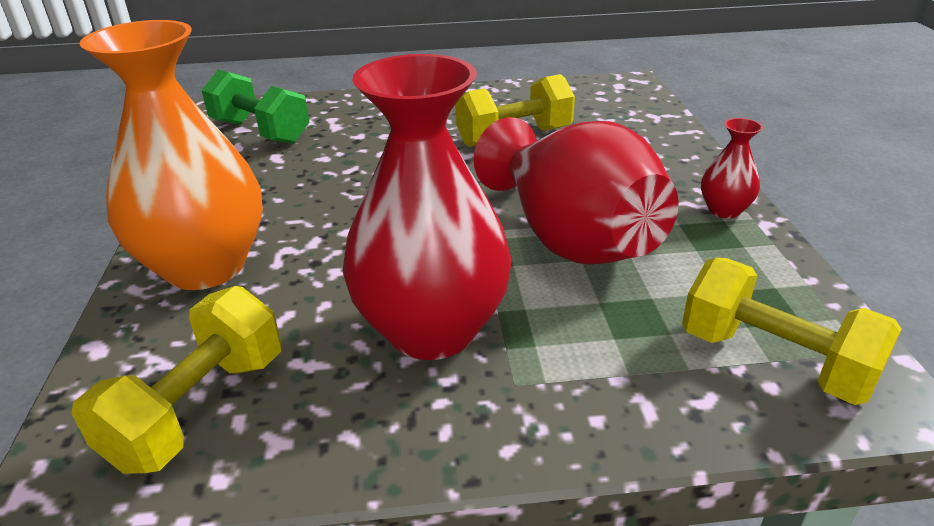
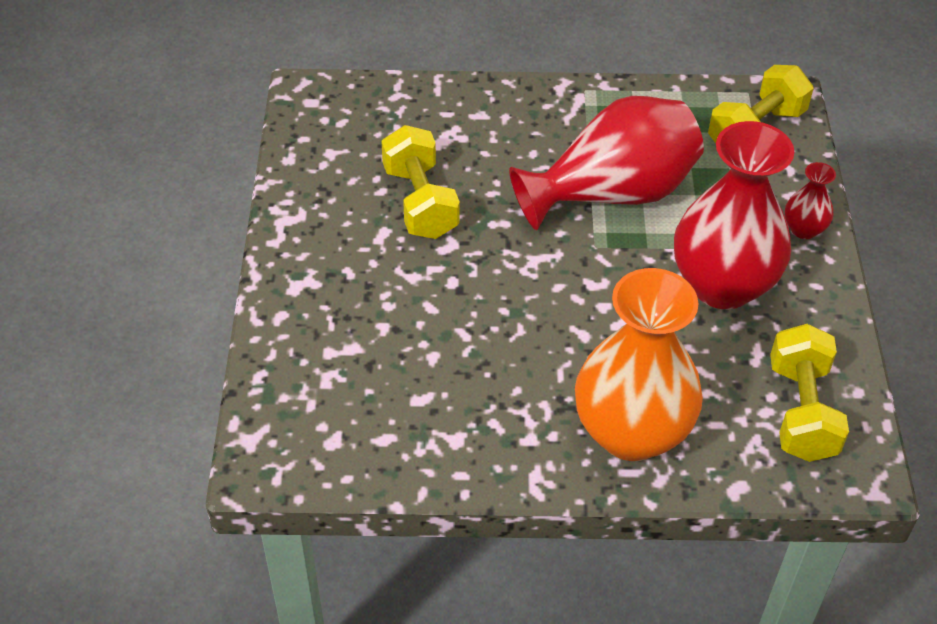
camera: 85 degrees left, 15 degrees up
(198, 409) = (801, 411): yellow dumbbell -> yellow dumbbell turned 60 degrees clockwise
(260, 132) = (349, 419): green dumbbell -> none
(724, 210) = (582, 101): red vase -> red vase (804, 229)

